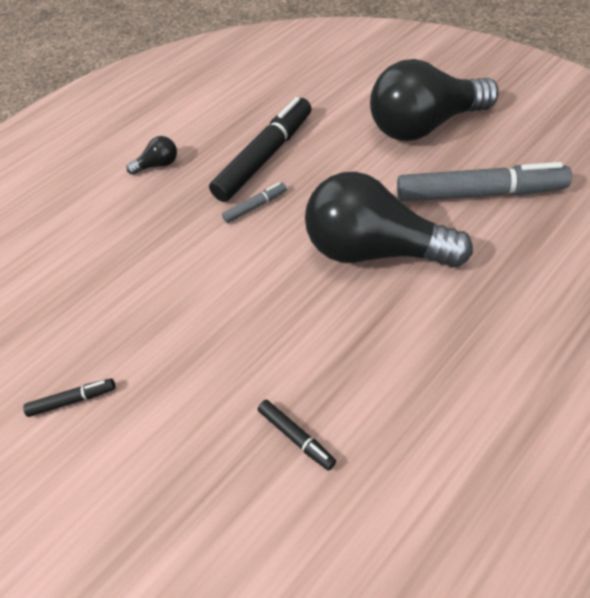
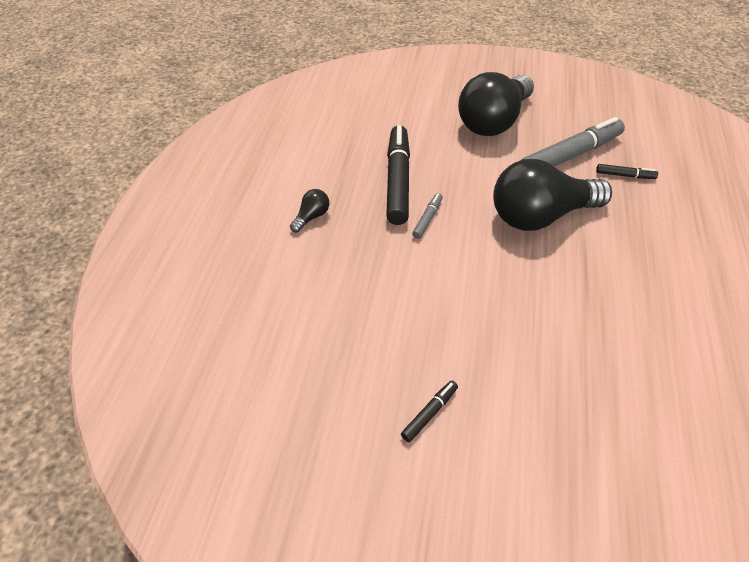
camera: 40 degrees left, 5 degrees down
(296, 436) = (606, 352): black marker -> black marker (625, 175)

